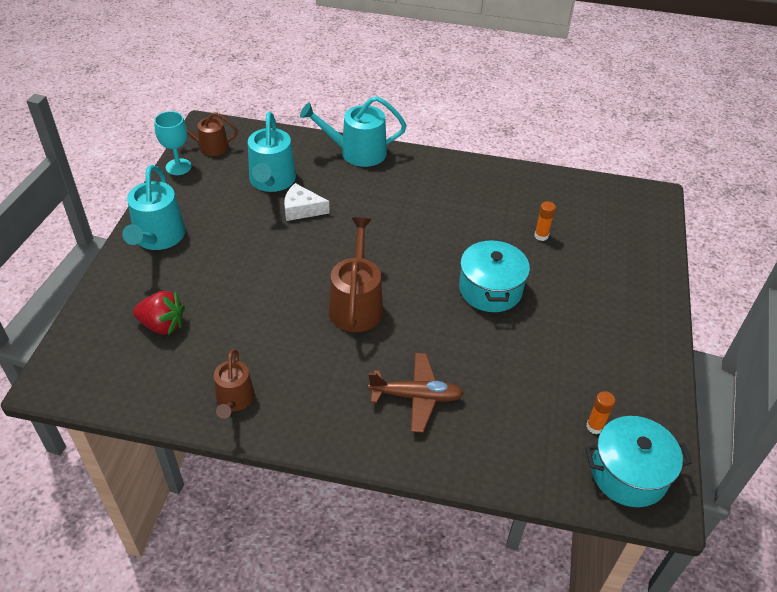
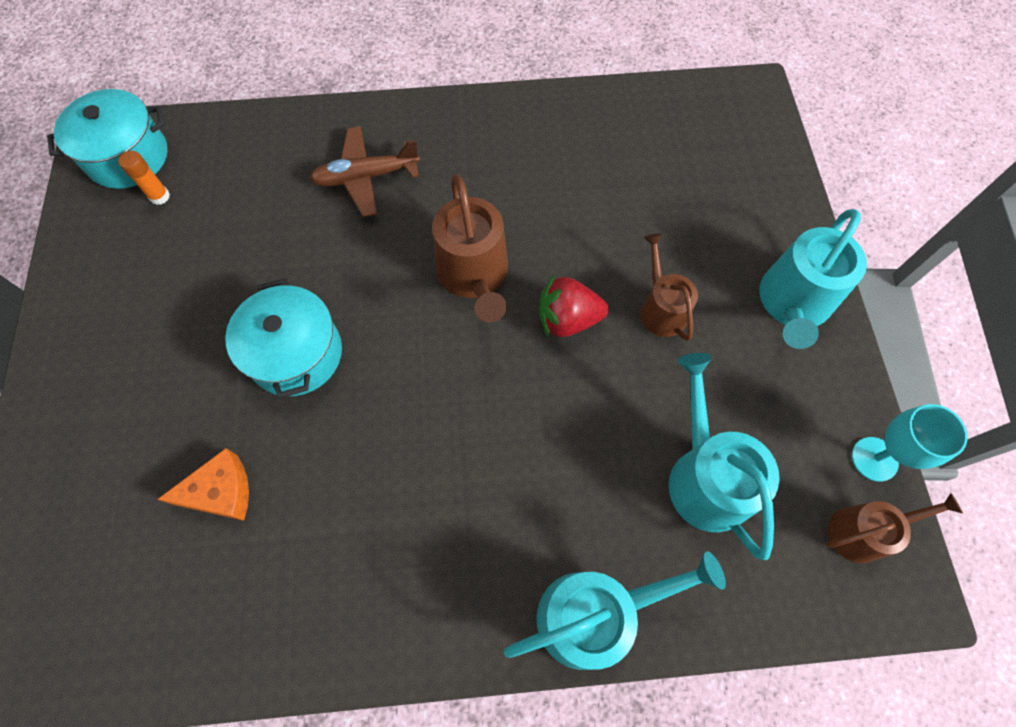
camera: 165 degrees right, 20 degrees up
(158, 237) = (793, 304): turquoise watering can -> turquoise watering can turned 135 degrees counterclockwise
(162, 325) = (691, 181): red strawberry -> red strawberry (568, 319)
(234, 400) = (559, 123): brown watering can -> brown watering can (661, 309)
(302, 209) = (624, 425): white cheese -> none
(541, 236) = (221, 491): orange glue stick -> orange cheese

